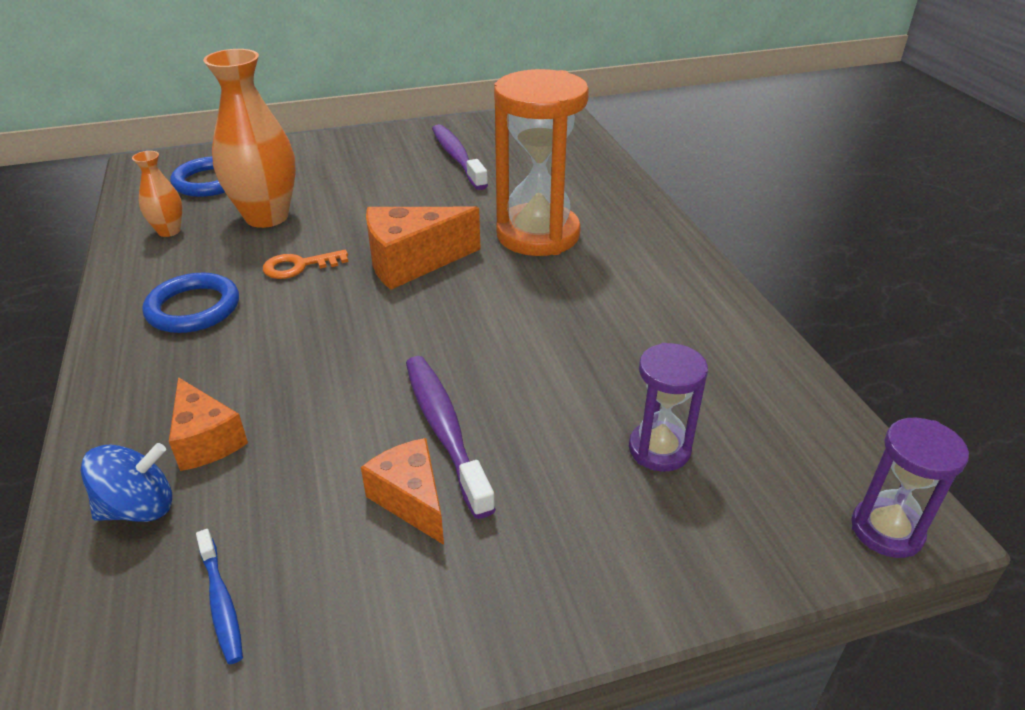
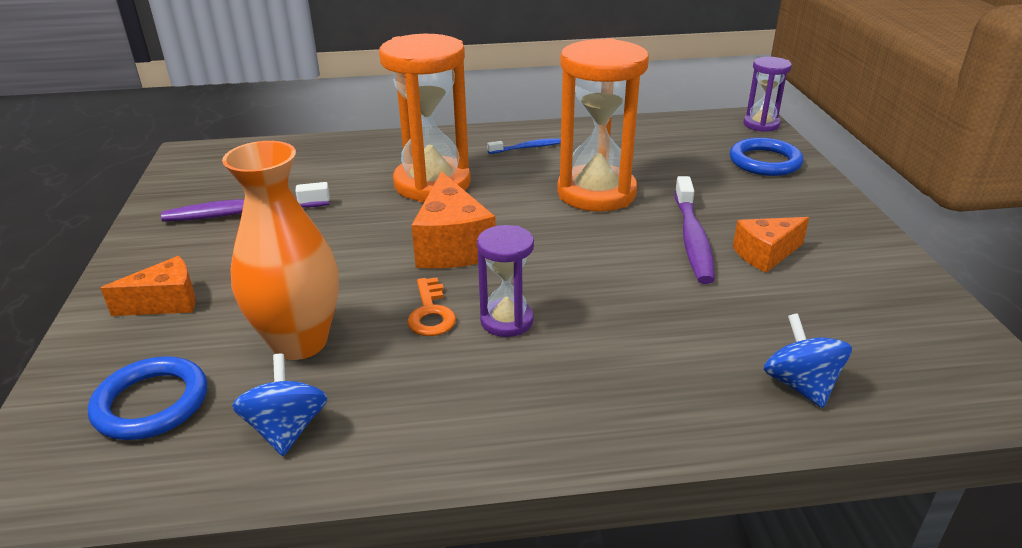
camera: 80 degrees left, 5 degrees down
(169, 231) = (287, 429): orange vase -> blue spinning top
(193, 308) = (492, 385): blue ring -> blue ring (765, 162)
(206, 440) = (712, 354): orange cheese -> orange cheese (166, 302)
(221, 603) = (880, 331): blue toothbrush -> blue toothbrush (527, 148)
(444, 430) = (692, 239): purple toothbrush -> purple toothbrush turned 75 degrees counterclockwise
(548, 346) = (596, 193): none -> orange hourglass
(659, 449) = (707, 169): purple hourglass -> purple hourglass (507, 321)

